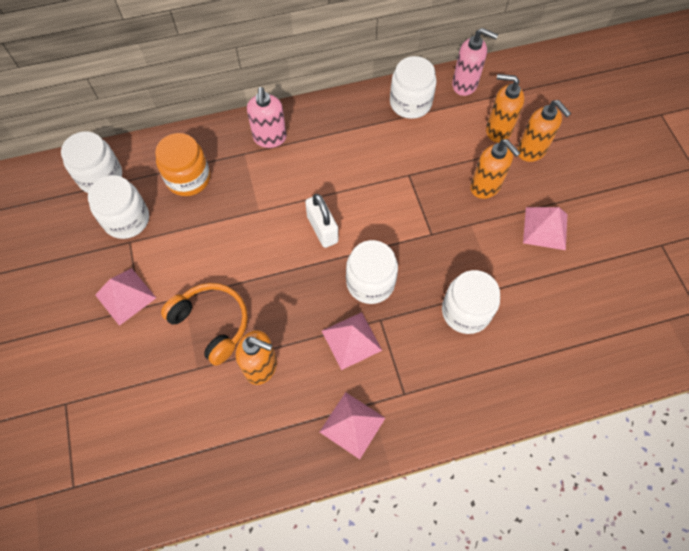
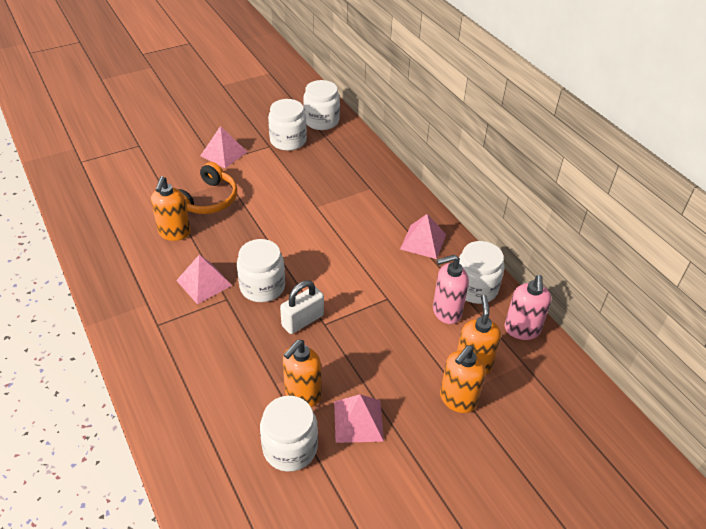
camera: 75 degrees right, 20 degrees down
(188, 178) = (335, 163): orange jar -> none
(270, 138) = (392, 200): pink soap dispenser -> pink soap dispenser (446, 312)
(322, 229) = (309, 247): white padlock -> white padlock (303, 321)
(352, 424) = (128, 294): pink pyramid -> pink pyramid (423, 241)
(466, 311) = (245, 360): white jar -> white jar (290, 448)
(485, 187) = (394, 361): orange soap dispenser -> orange soap dispenser (302, 394)

